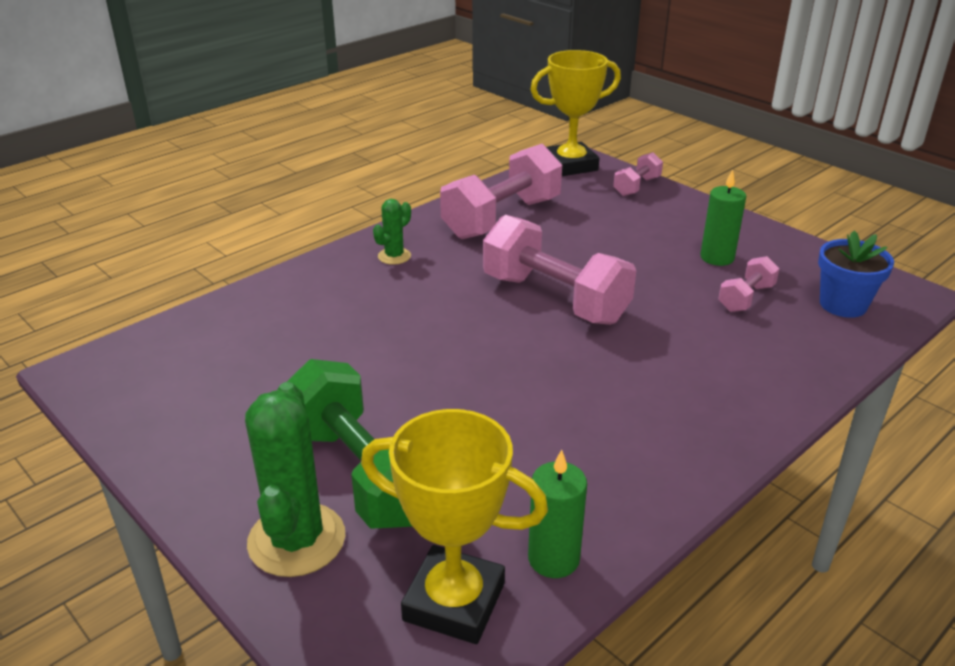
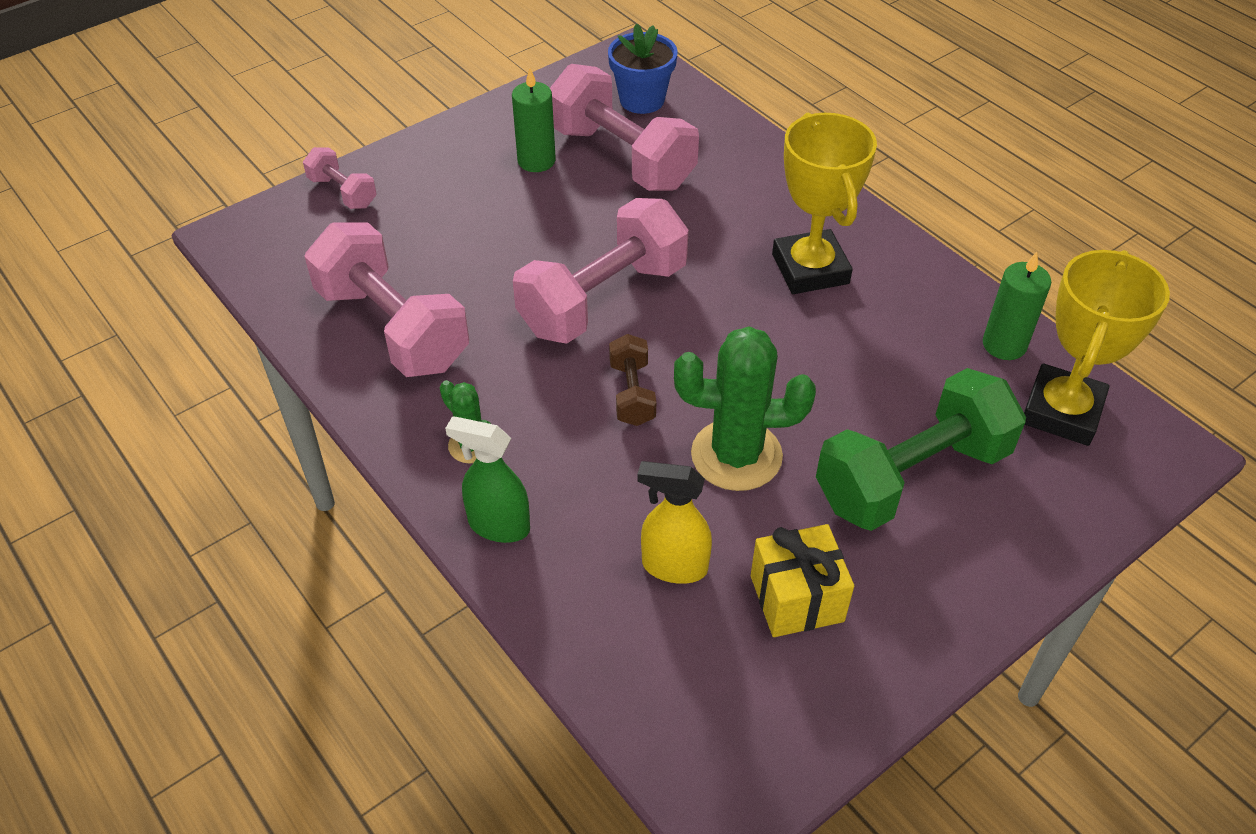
camera: 85 degrees left, 15 degrees up
(238, 403) = (797, 598): none -> yellow gift
(278, 344) = (673, 566): none -> yellow spray bottle
(296, 540) = (1008, 526): green cactus -> green cactus (736, 455)
(323, 272) = (498, 525): none -> green spray bottle
(450, 318) = (632, 393): none -> brown dumbbell
(571, 165) = (254, 244): yellow trophy -> yellow trophy (810, 269)
(746, 298) = (621, 158): pink dumbbell -> pink dumbbell, size x2.07

